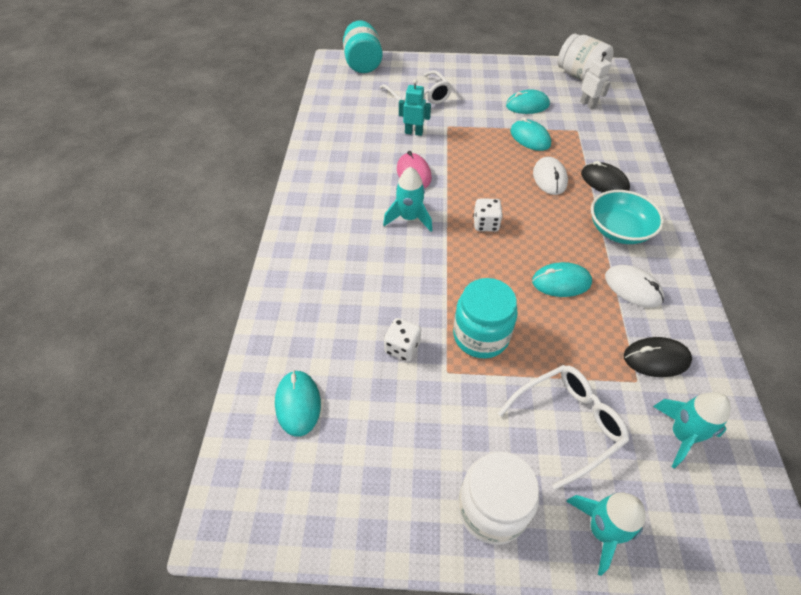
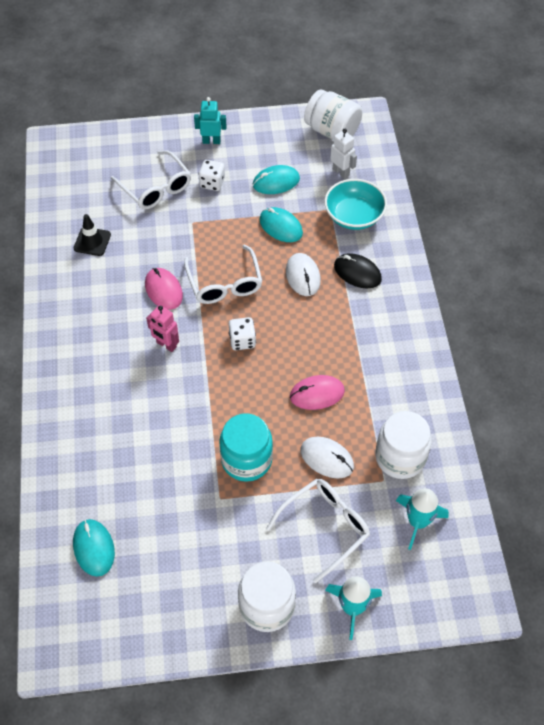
camera: 10 degrees left, 5 degrees up
(354, 130) = (92, 241): none -> black traffic cone
(363, 64) = (85, 144): turquoise jar -> none
(402, 347) = (177, 482): white dice -> white dice (212, 183)
(409, 218) = (166, 345): turquoise rocket -> pink robot
(414, 132) = (157, 236): turquoise robot -> turquoise robot (211, 141)
(472, 175) = (224, 283): none -> white glasses
(561, 282) = (317, 394): turquoise mouse -> pink mouse
(619, 230) = (371, 329): turquoise bowl -> turquoise bowl (354, 216)
(633, 288) = (382, 390): white mouse -> white mouse (327, 458)
(656, 359) = (400, 457): black mouse -> white jar

